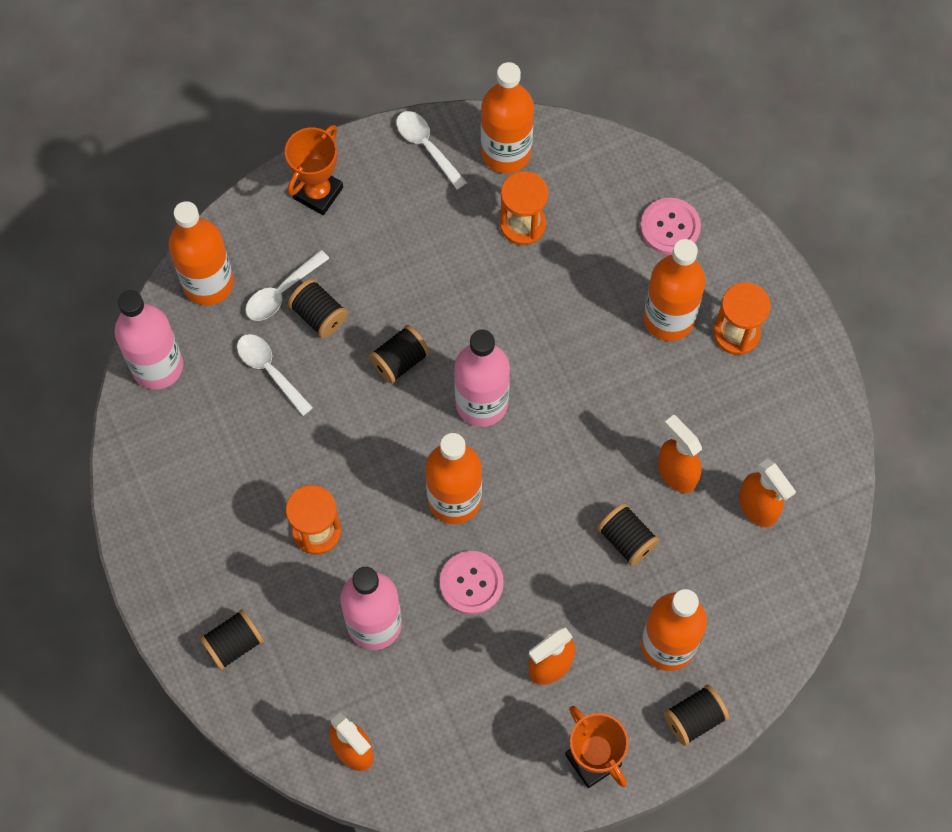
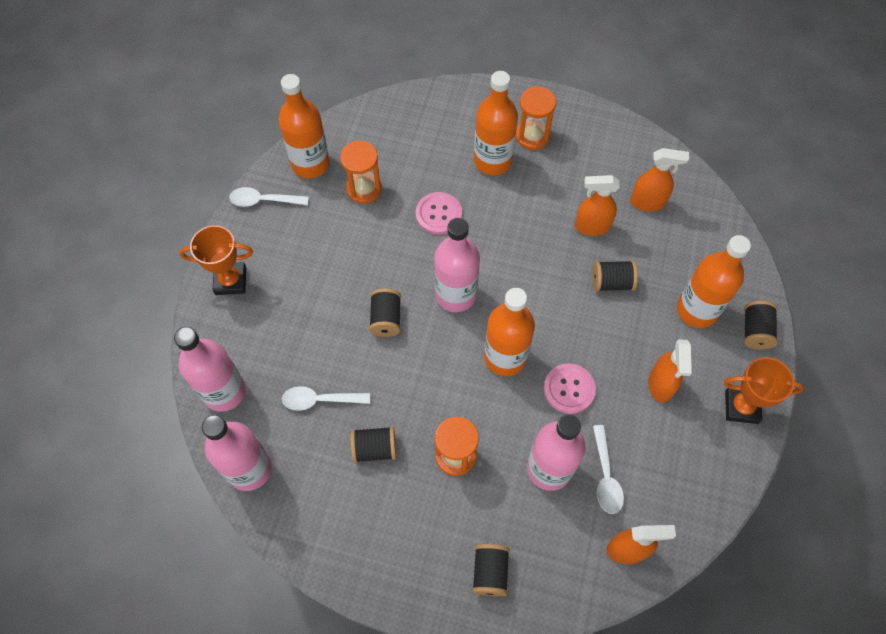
camera: 50 degrees left, 5 degrees down
(208, 283) = (224, 391): orange bottle -> pink bottle
(282, 292) = (274, 352): white spoon -> white spoon (605, 476)
(318, 193) = (230, 281): orange trophy -> orange trophy turned 75 degrees counterclockwise
(319, 315) = (311, 342): black spool -> black spool (374, 449)
(670, 227) = (438, 120): pink button -> pink button (438, 214)

